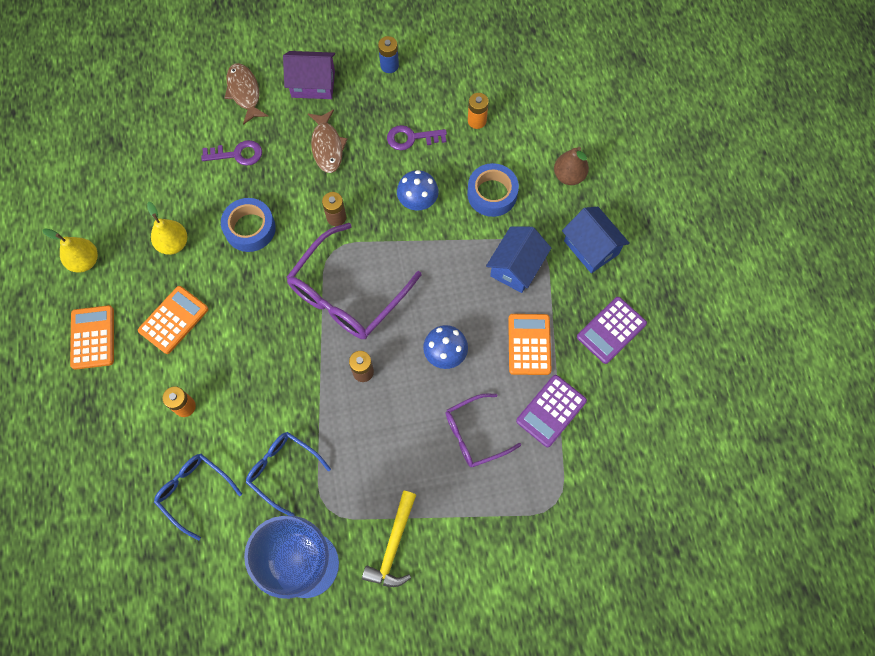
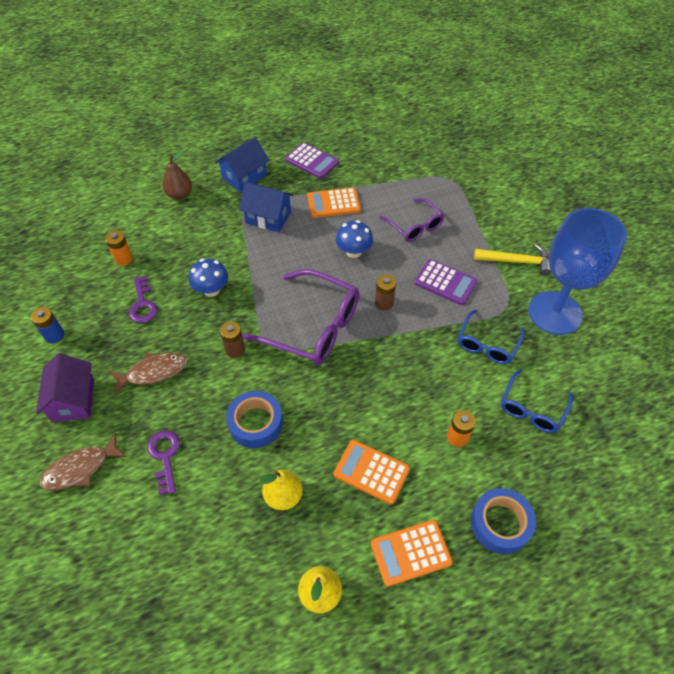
camera: 100 degrees left, 15 degrees down
(492, 194) = (200, 240): blue tape -> blue tape (500, 524)
(551, 411) = (383, 187): purple calculator -> purple calculator (445, 282)

